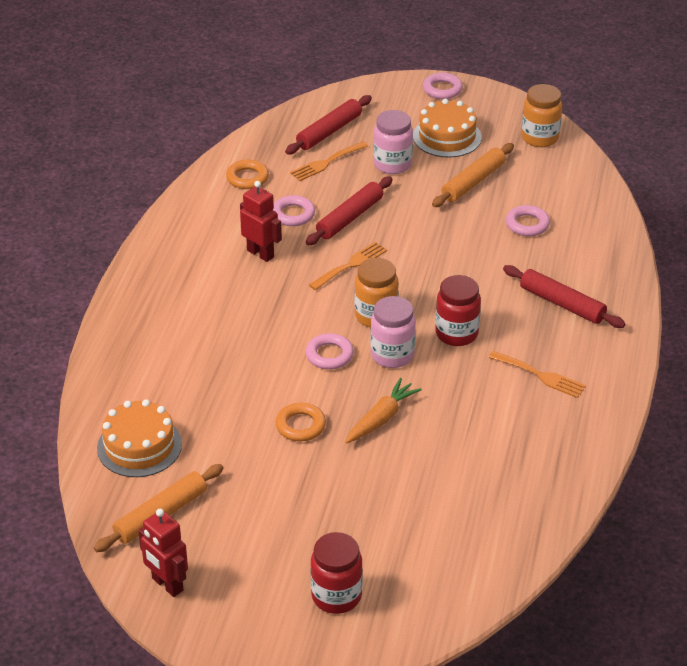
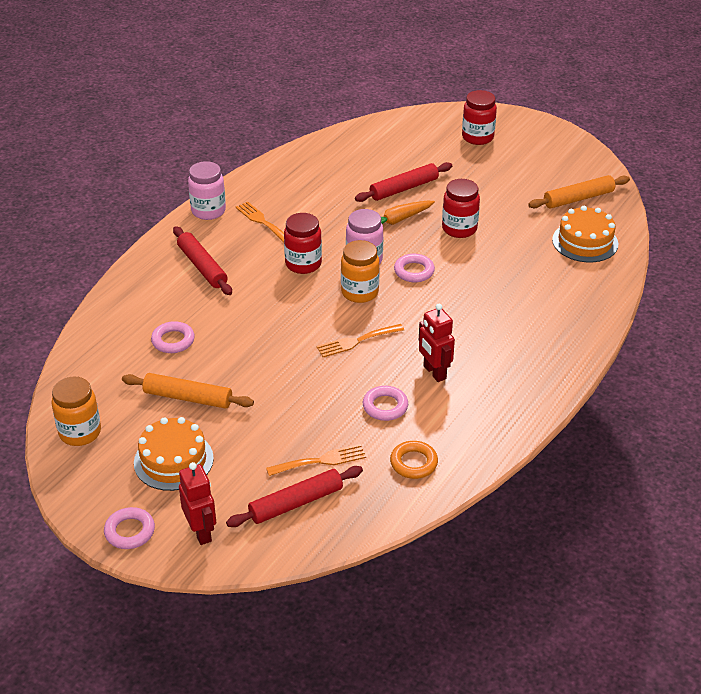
camera: 160 degrees left, 0 degrees up
(167, 585) = (583, 163): red robot -> red robot (201, 532)
(300, 426) = (459, 229): orange ring -> red jar
(350, 218) = (332, 389): red rolling pin -> red rolling pin (404, 188)
(392, 164) = (253, 440): pink jar -> pink jar (208, 211)
(473, 182) = (188, 398): orange rolling pin -> orange rolling pin turned 45 degrees clockwise

